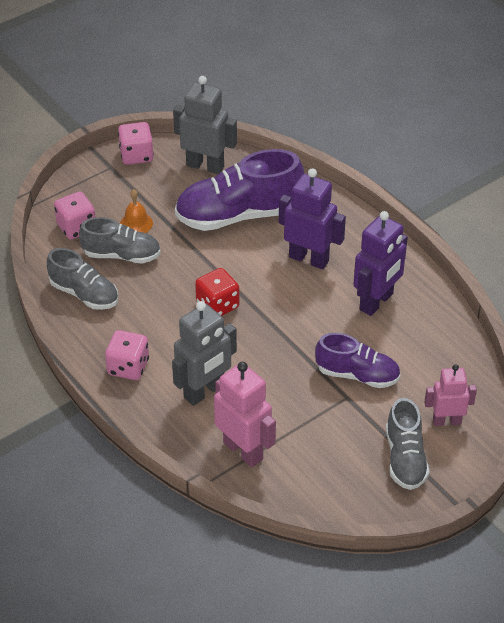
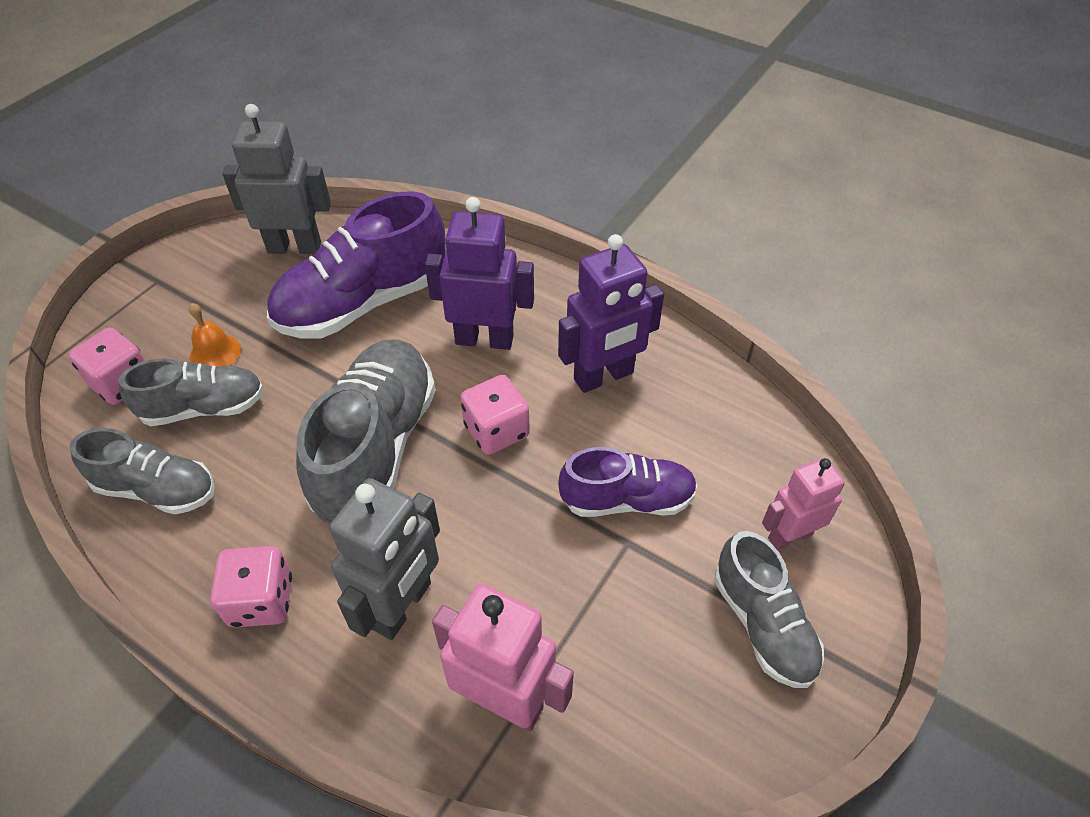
camera: 20 degrees left, 5 degrees up
(136, 155) = (192, 256): pink dice -> pink dice (496, 431)
(217, 305) = (376, 447): red dice -> grey shoe
(376, 302) = (604, 377): purple robot -> purple robot turned 45 degrees clockwise

